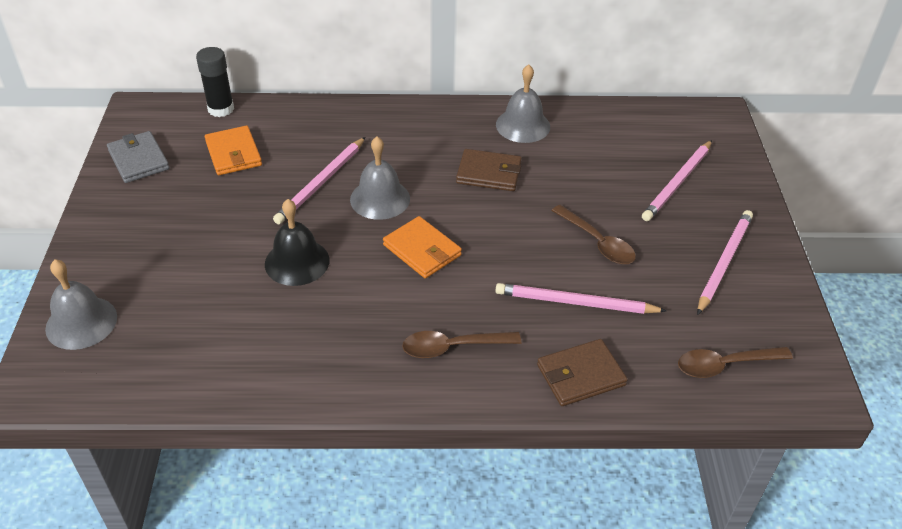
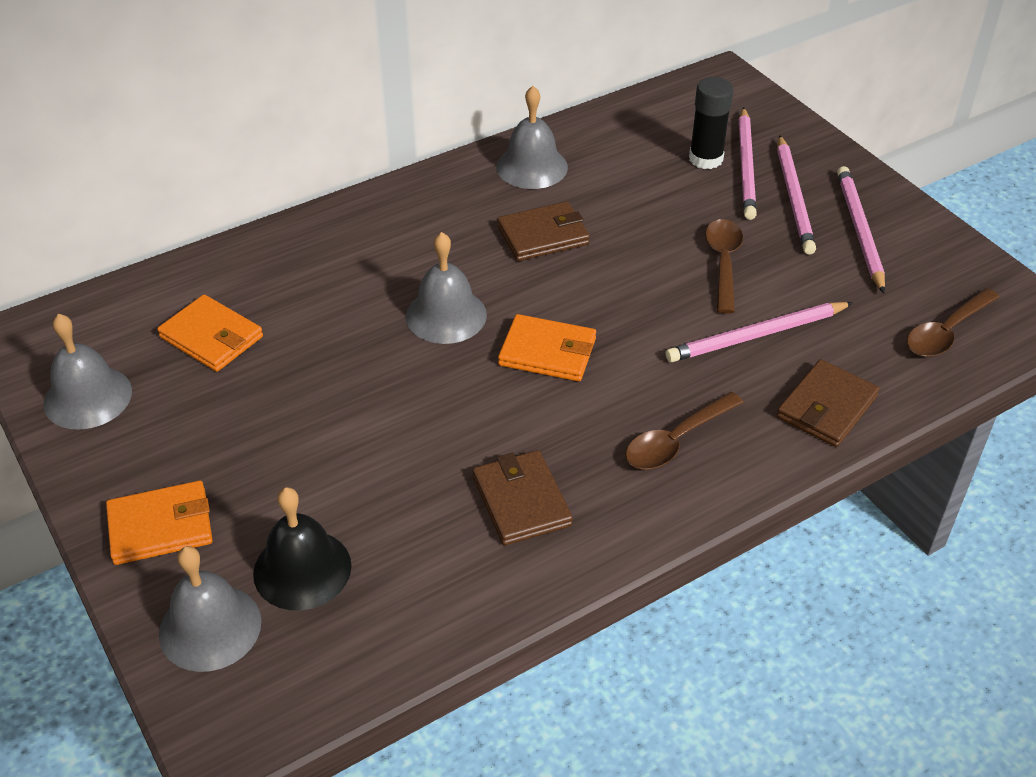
camera: 30 degrees left, 0 degrees up
(109, 251) = (161, 526): none -> orange wallet
(139, 160) = (87, 397): grey wallet -> grey bell
(221, 109) = (140, 289): black glue stick -> black glue stick (706, 159)
(297, 262) = (416, 429): black bell -> black bell (302, 569)
(319, 337) = (521, 501): none -> brown wallet
(321, 183) = (358, 326): pink pencil -> pink pencil (794, 198)
(598, 242) = (723, 263): brown spoon -> brown spoon turned 105 degrees counterclockwise

